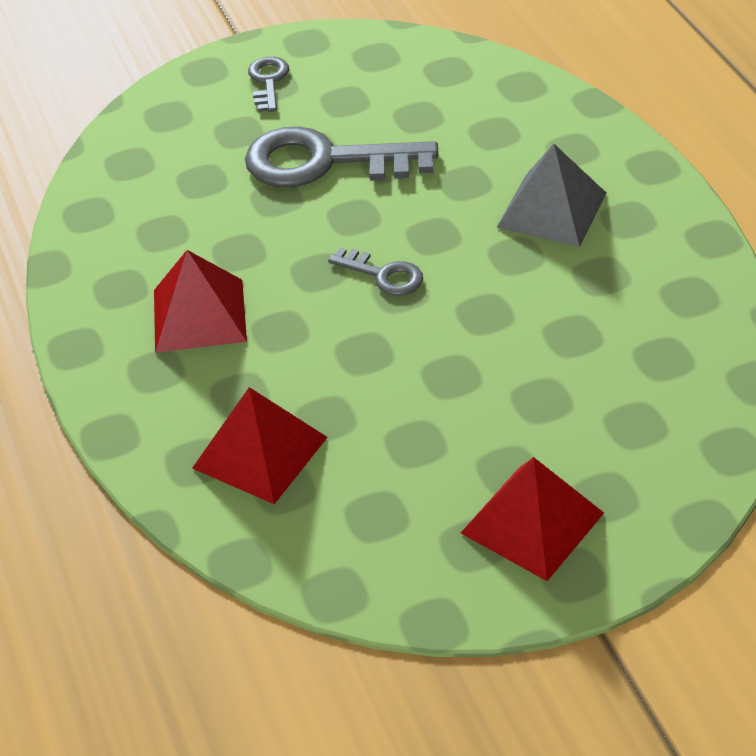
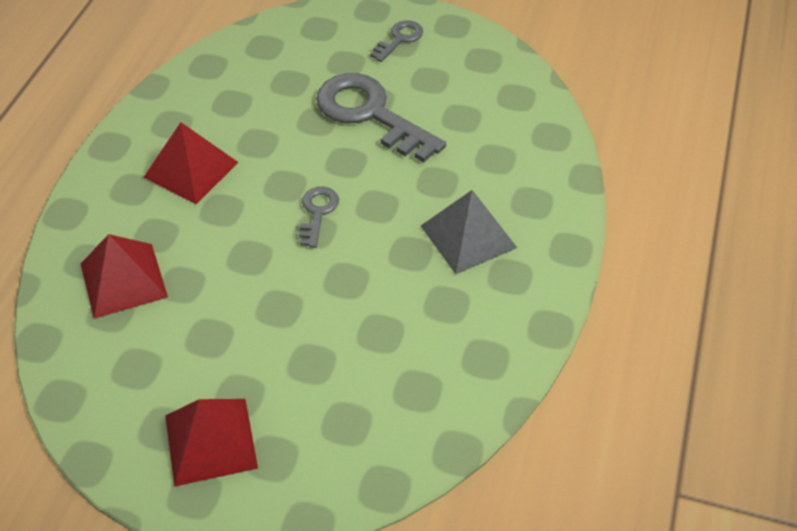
camera: 35 degrees right, 5 degrees up
(383, 275) = (317, 213): grey key -> grey key turned 150 degrees counterclockwise

